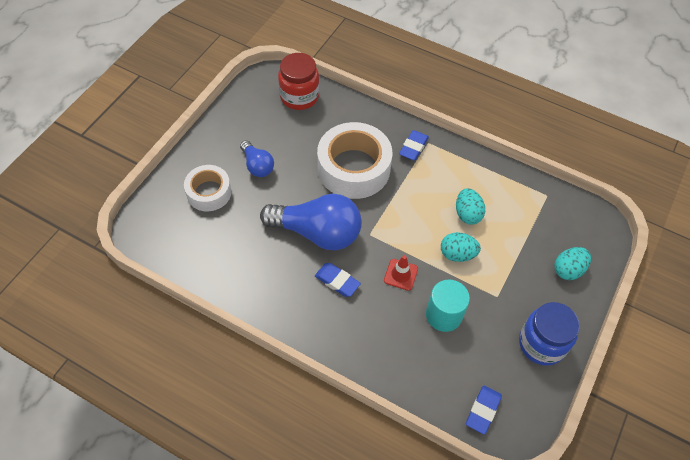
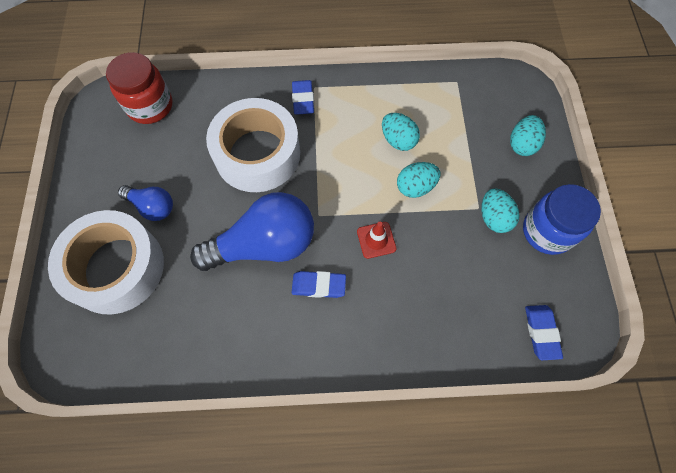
camera: 30 degrees left, 10 degrees up
(209, 192) = (116, 268): white tape -> white tape, size x1.69
(443, 315) = (443, 257): turquoise cylinder -> none
(504, 310) = (494, 218): none -> turquoise egg

